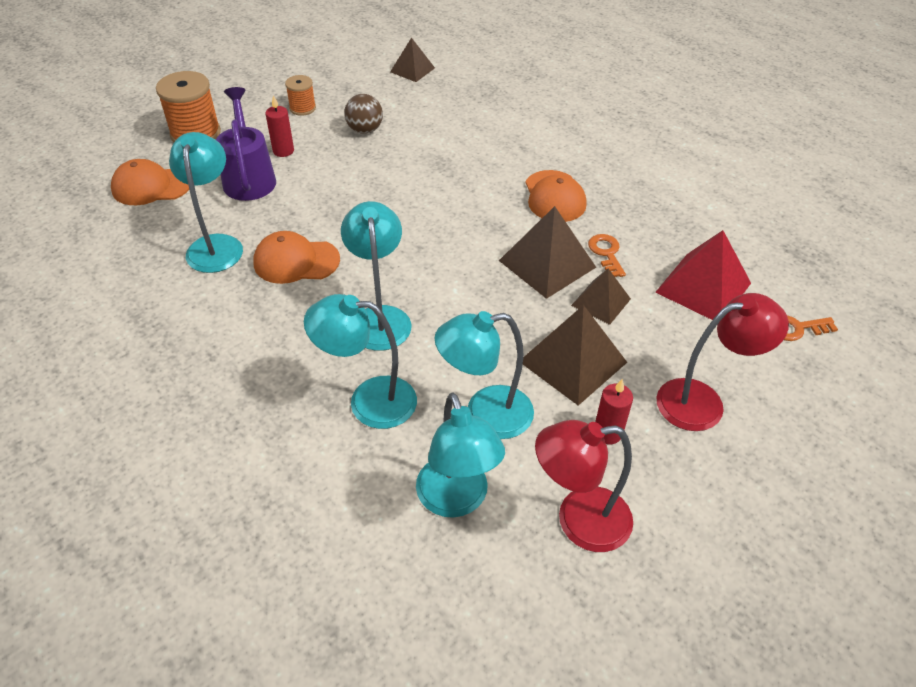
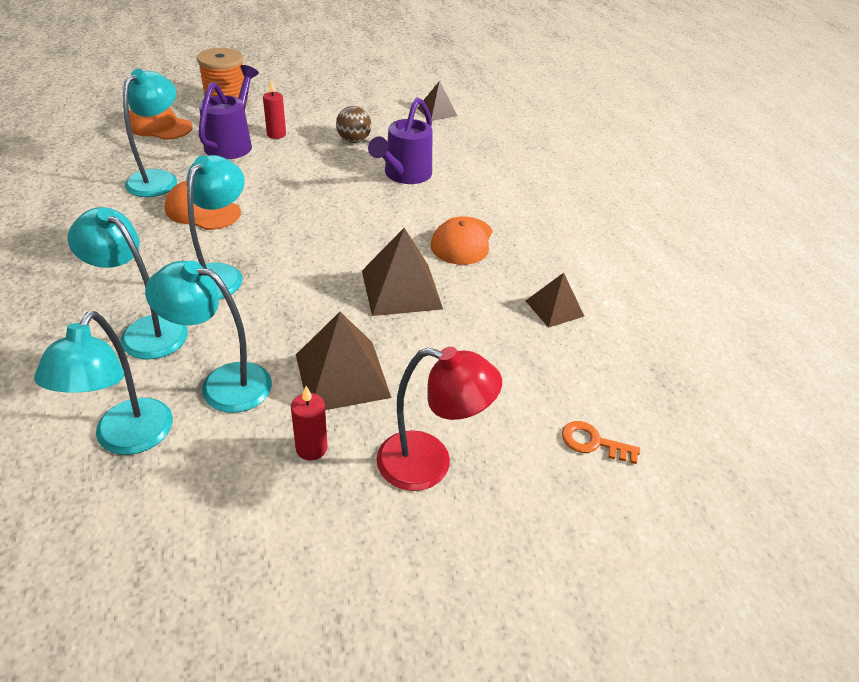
camera: 25 degrees right, 5 degrees down
(302, 108) = (322, 111): orange spool -> none
(446, 150) = (404, 175): none -> purple watering can
(578, 521) = (207, 509): red lamp -> none
(601, 302) = (418, 338): brown pyramid -> brown pyramid (554, 308)
(606, 253) = (464, 302): orange key -> none
(703, 287) = (530, 366): red pyramid -> none

